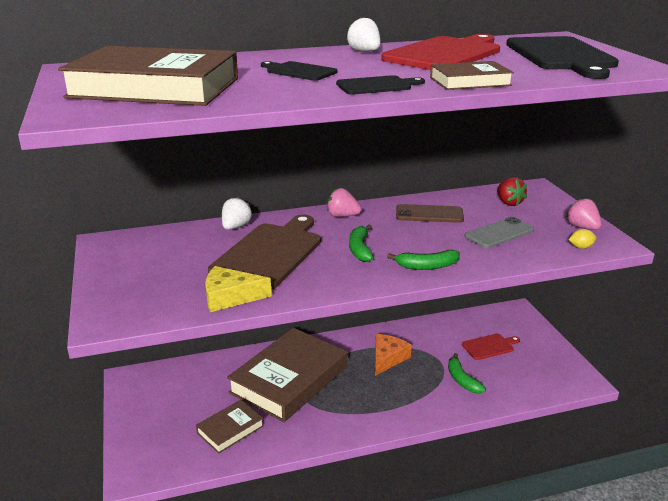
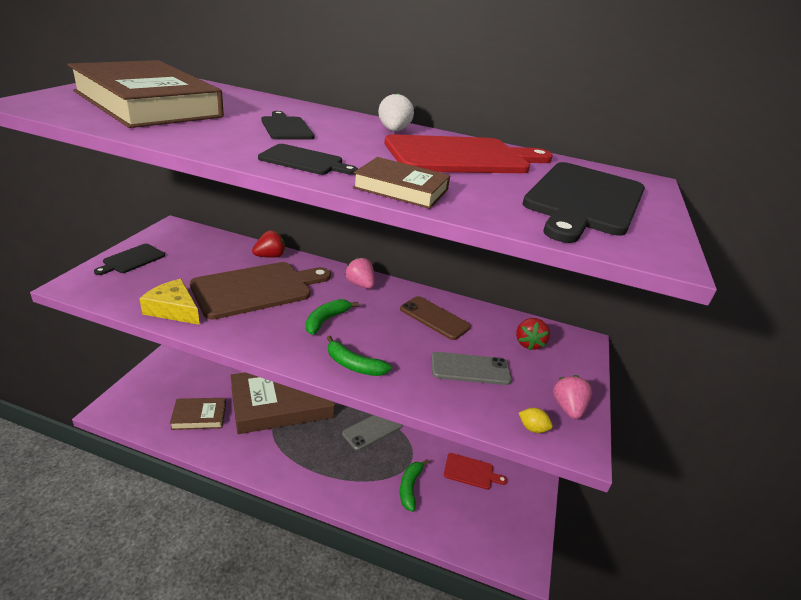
camera: 30 degrees right, 5 degrees up
(116, 281) = (132, 259): none -> black cutting board
(236, 227) = (270, 256): white strawberry -> red strawberry
(387, 358) = (372, 429): orange cheese -> grey phone

